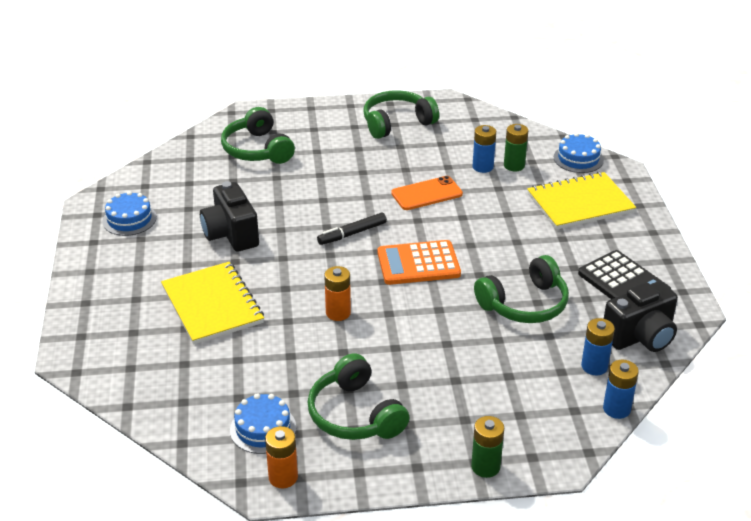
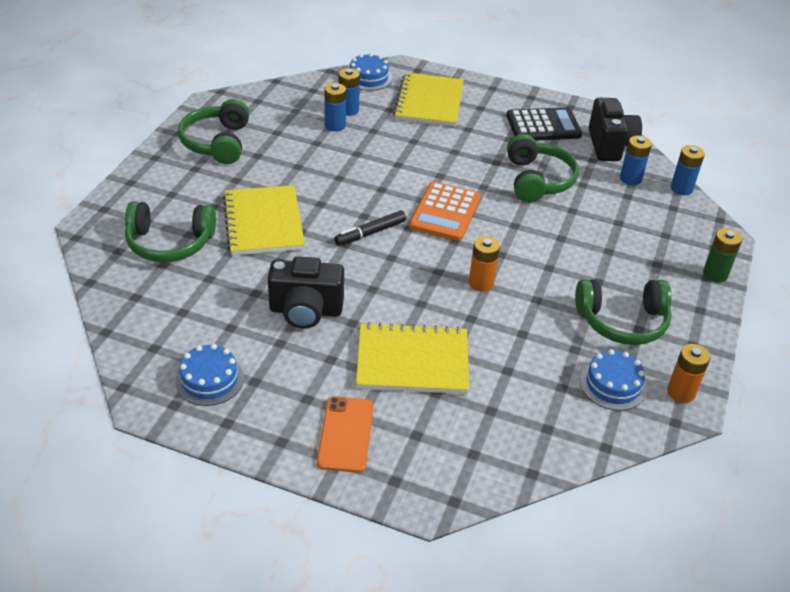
camera: 65 degrees left, 5 degrees up
(317, 179) = (263, 222): none -> yellow notebook
(352, 233) = (370, 233): black marker -> black marker turned 60 degrees clockwise
(427, 194) = (347, 169): orange phone -> orange phone (346, 434)
(514, 165) = (348, 110): green battery -> blue battery

